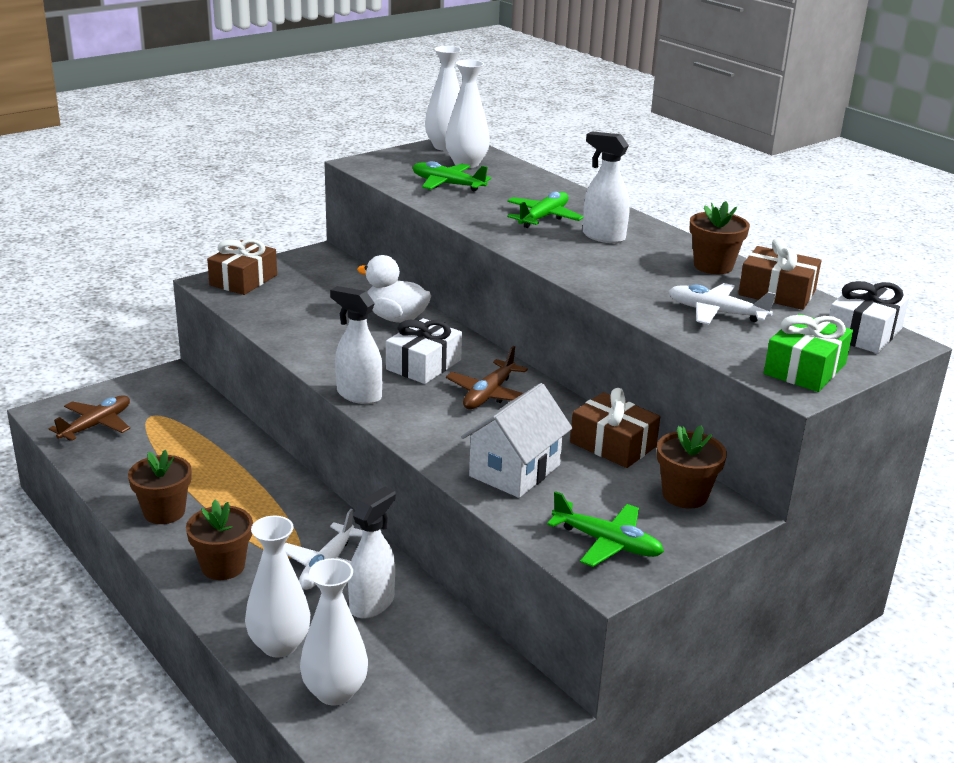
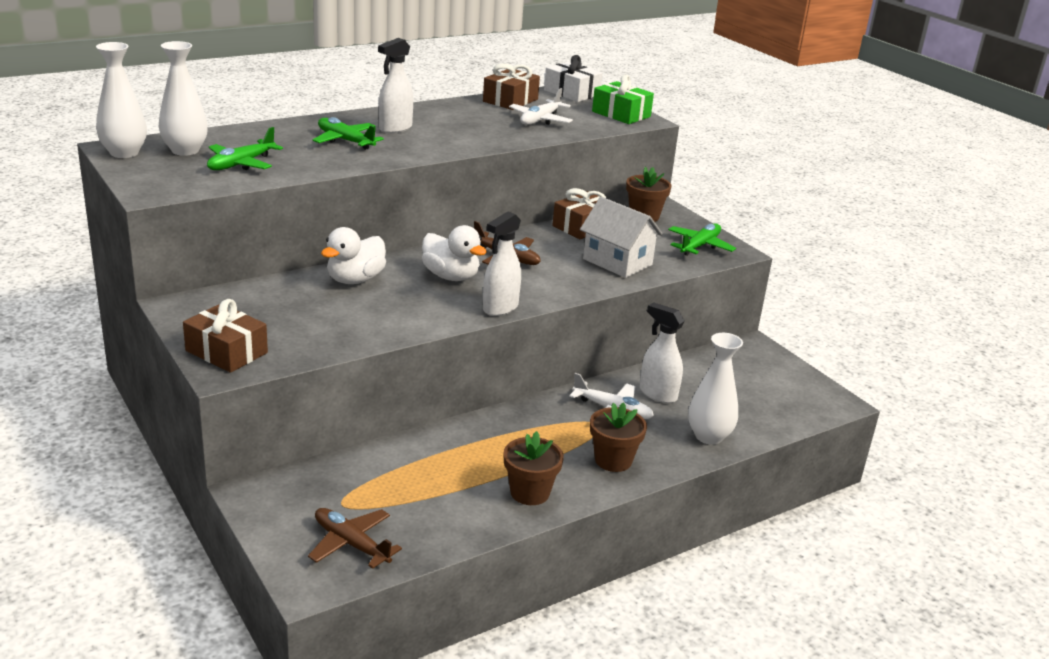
camera: 85 degrees left, 0 degrees up
(335, 692) = (754, 416): white vase -> none
(423, 365) = (451, 276): white gift -> white duck
(713, 266) = (462, 108): brown flower pot -> none

